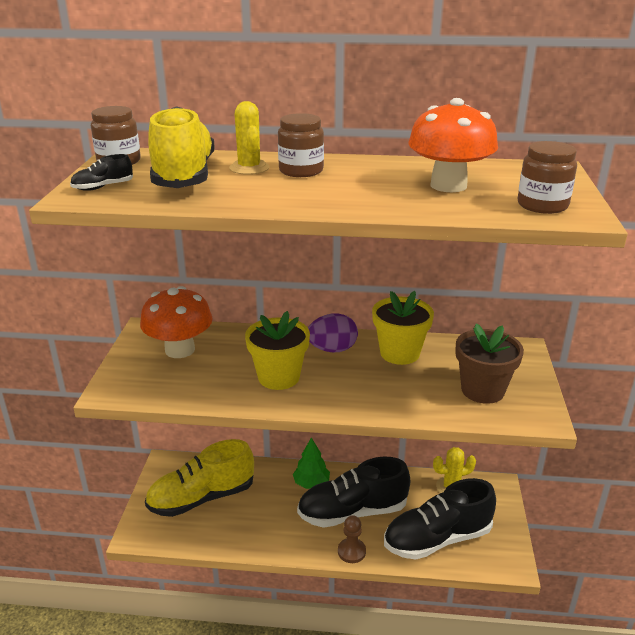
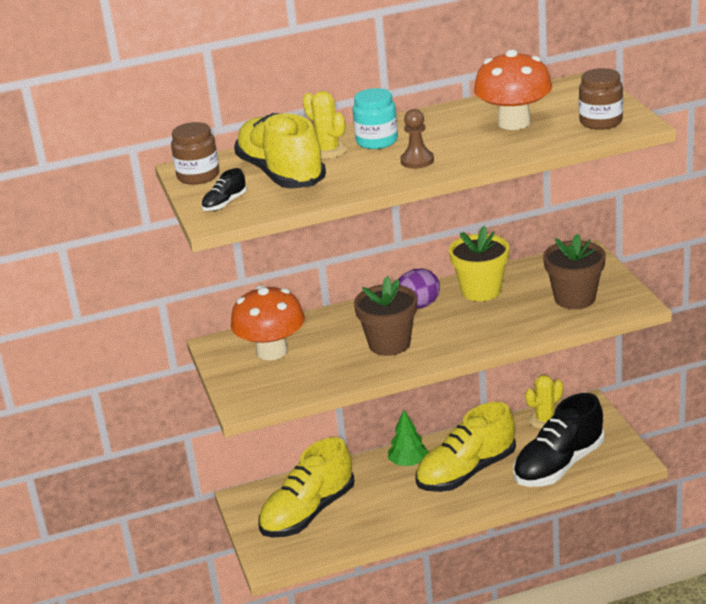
camera: 20 degrees left, 0 degrees up
(279, 377) = (389, 344): yellow flower pot -> brown flower pot
(301, 171) = (377, 141): brown jar -> turquoise jar
(351, 551) = (488, 502): brown pawn -> brown pawn (417, 161)
(352, 512) = (466, 472): black shoe -> yellow shoe

